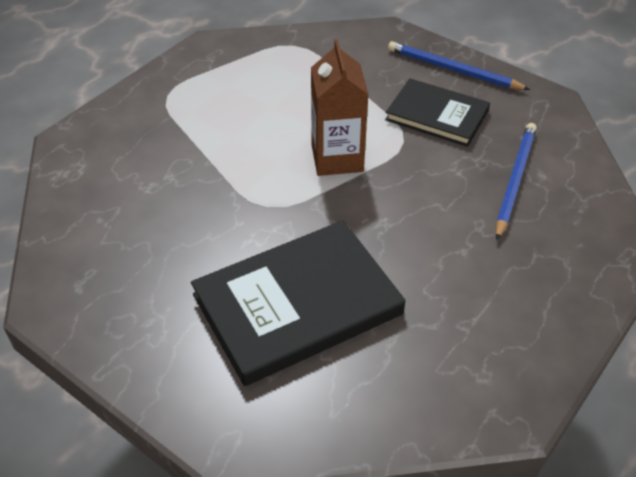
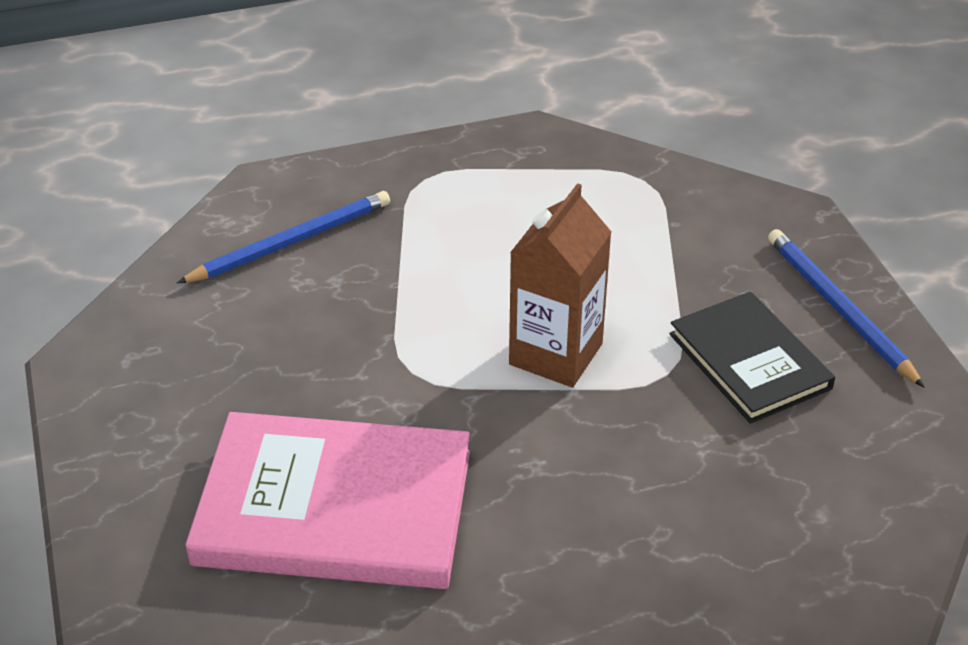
camera: 35 degrees right, 5 degrees down
(297, 305) = (334, 508): black book -> pink book
(514, 181) = (771, 502): blue pencil -> blue pencil (290, 242)

